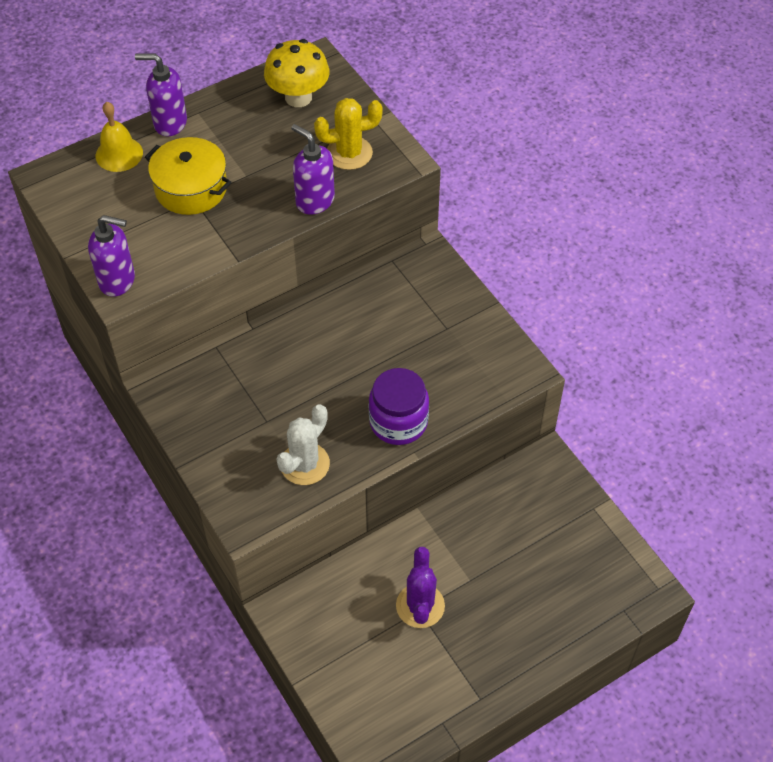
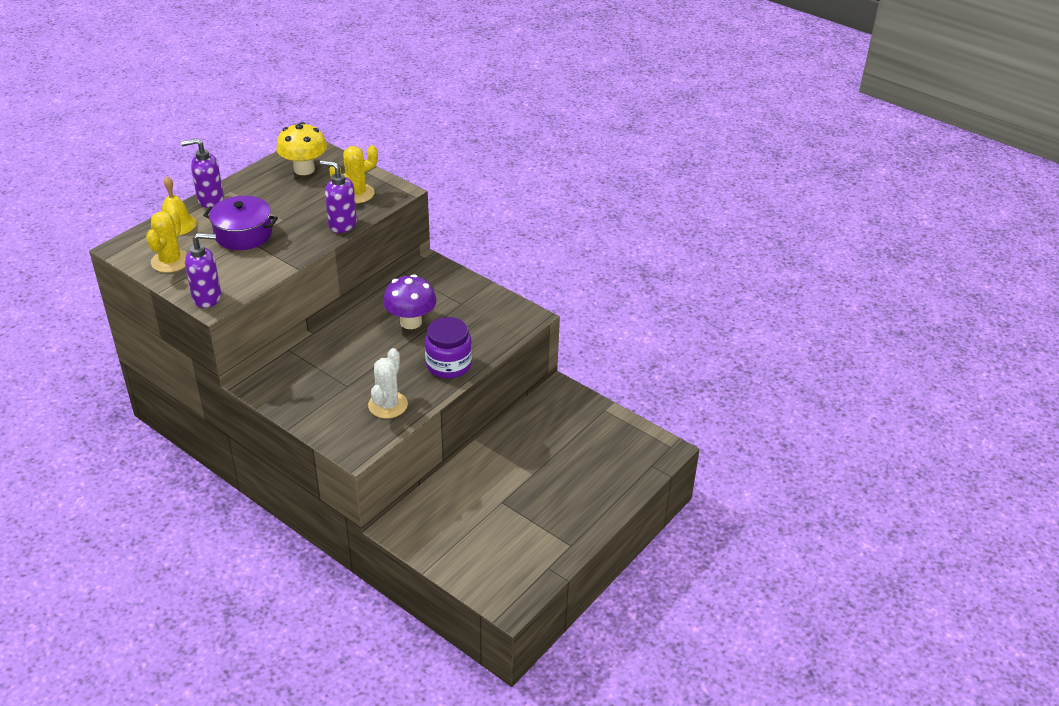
camera: 20 degrees left, 15 degrees down
(93, 212) = (170, 261): none -> yellow cactus
(191, 188) = (243, 234): yellow pot -> purple pot
(374, 342) = (411, 322): none -> purple mushroom
(420, 606) = (501, 499): purple cactus -> none

